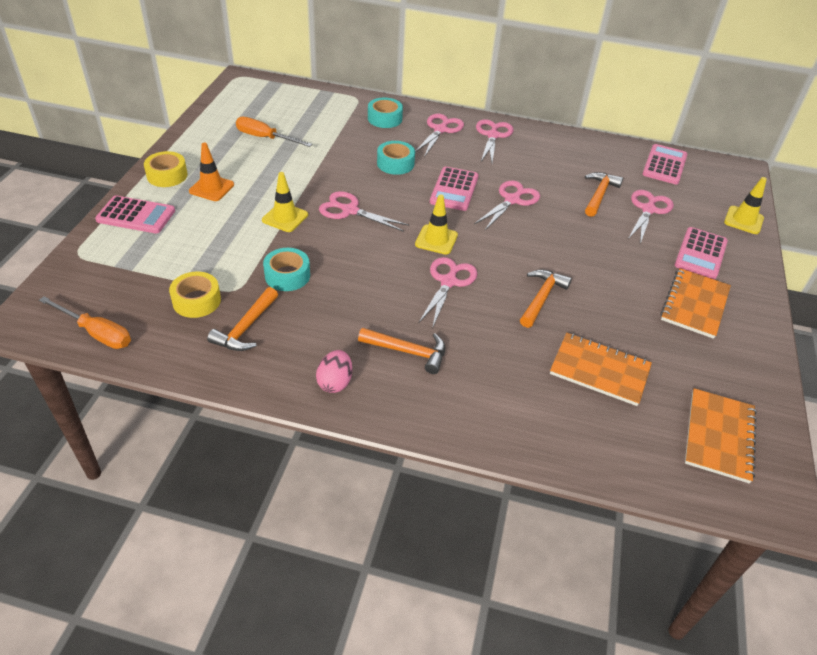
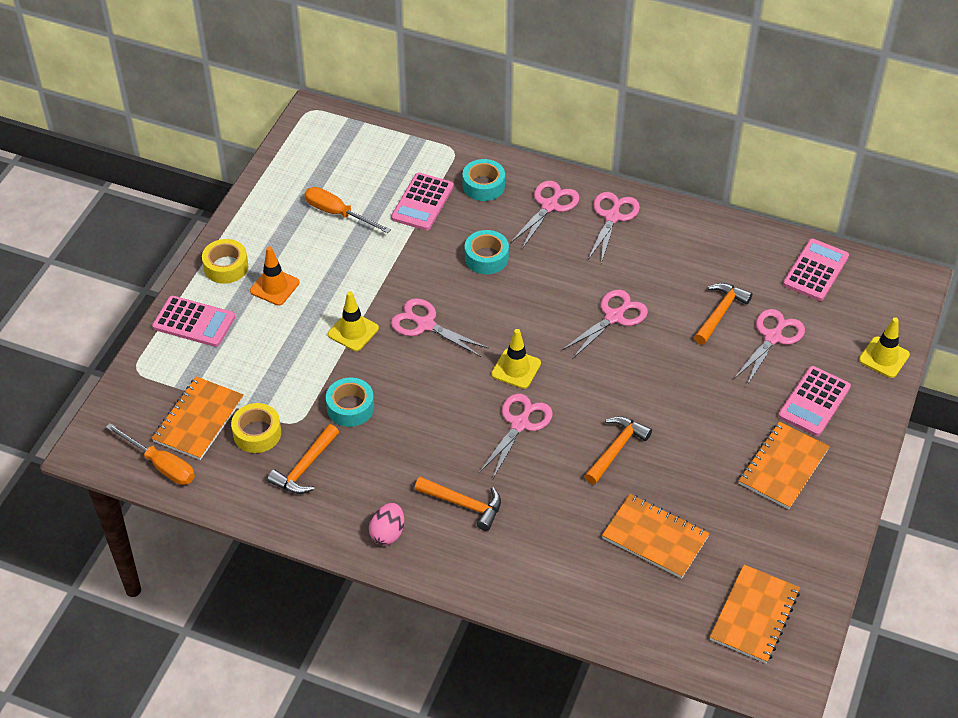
camera: 10 degrees right, 5 degrees up
(137, 292) = (198, 420): none -> orange notebook
(454, 189) = (549, 299): pink calculator -> pink calculator (422, 202)

